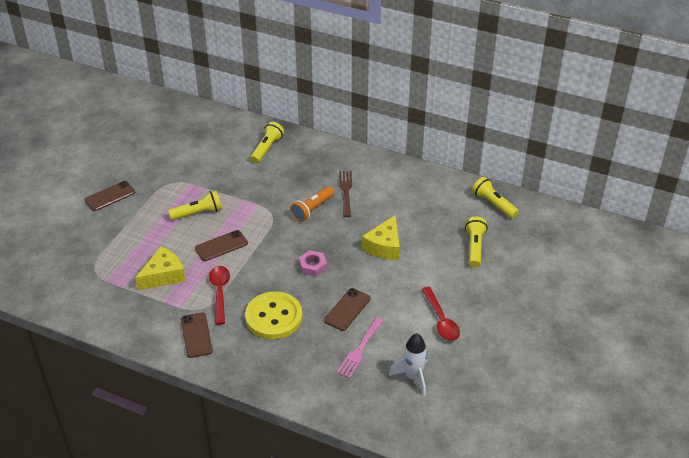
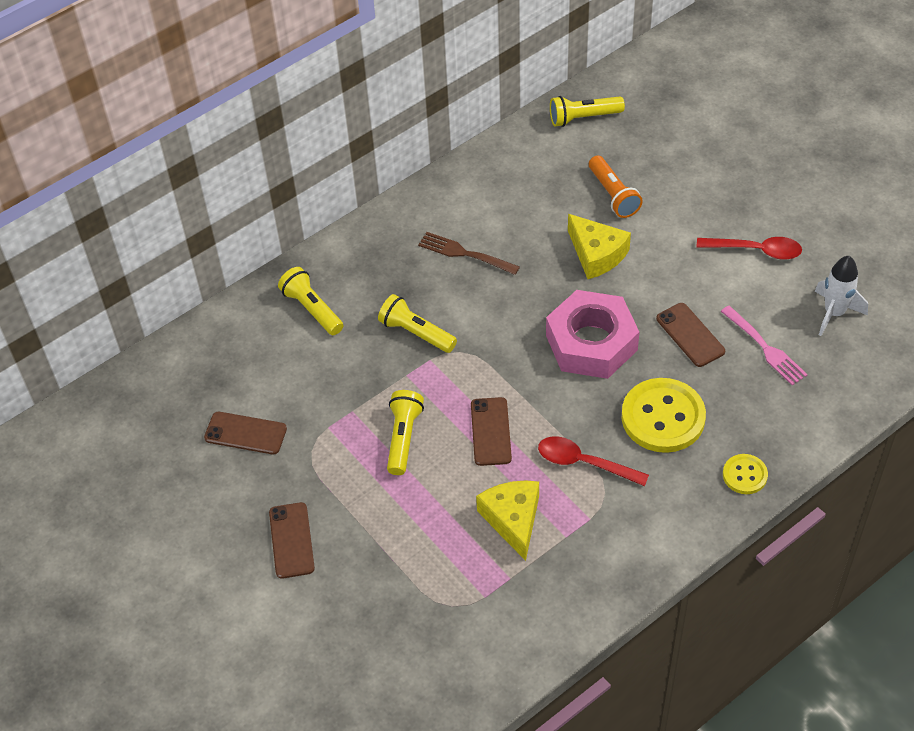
camera: 60 degrees left, 10 degrees up
(196, 335) = (652, 515): brown phone -> brown phone (245, 433)
(249, 370) = (744, 475): none -> yellow button
(312, 209) = (478, 303): orange flashlight -> orange flashlight (613, 195)
(312, 266) = (591, 343): pink nut -> pink nut, size x2.16
(474, 247) = (650, 168): yellow flashlight -> yellow flashlight (416, 333)

